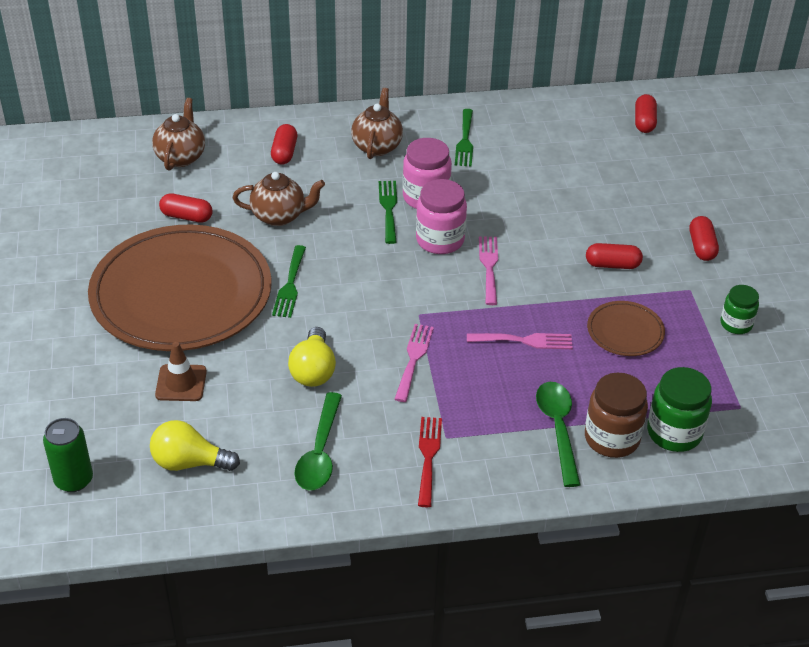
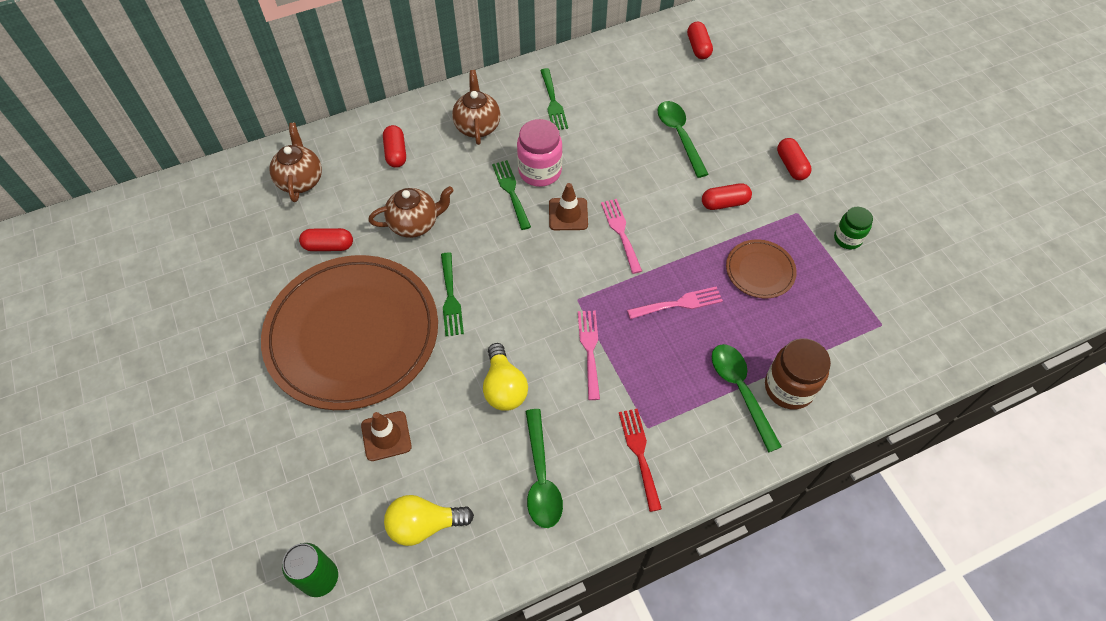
camera: 15 degrees left, 15 degrees up
(440, 240) = (568, 214): pink jar -> brown traffic cone
(589, 196) = (679, 136): none -> green spoon
(674, 433) = (838, 366): green jar -> none

